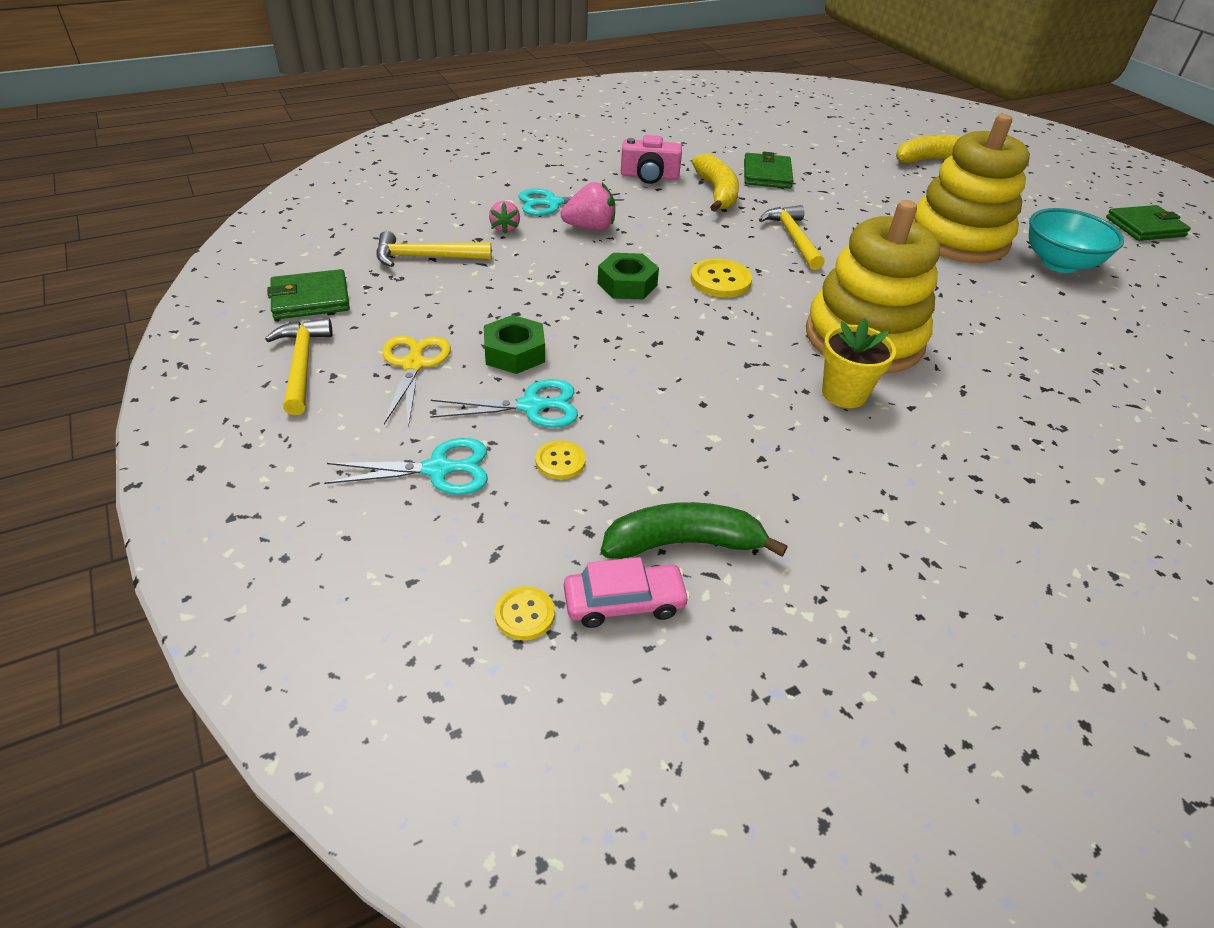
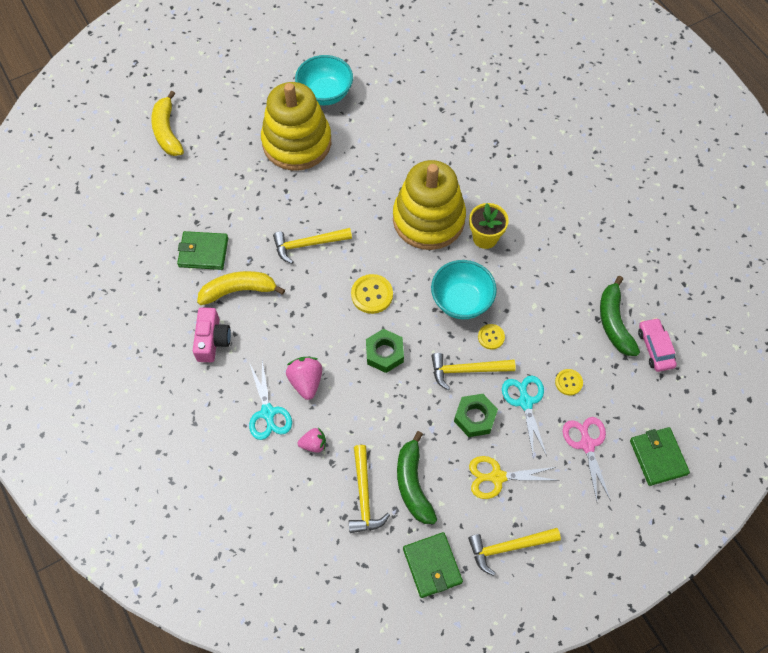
camera: 90 degrees left, 20 degrees up
(429, 293) = (413, 484): none -> green banana
(438, 469) = (587, 444): turquoise scissors -> pink scissors
(525, 614) = (671, 389): yellow button -> yellow button (491, 337)
(594, 352) = (466, 370): none -> yellow hammer
(717, 358) = (461, 301): none -> turquoise bowl
(1145, 227) = (269, 31): green wallet -> green wallet (658, 457)

